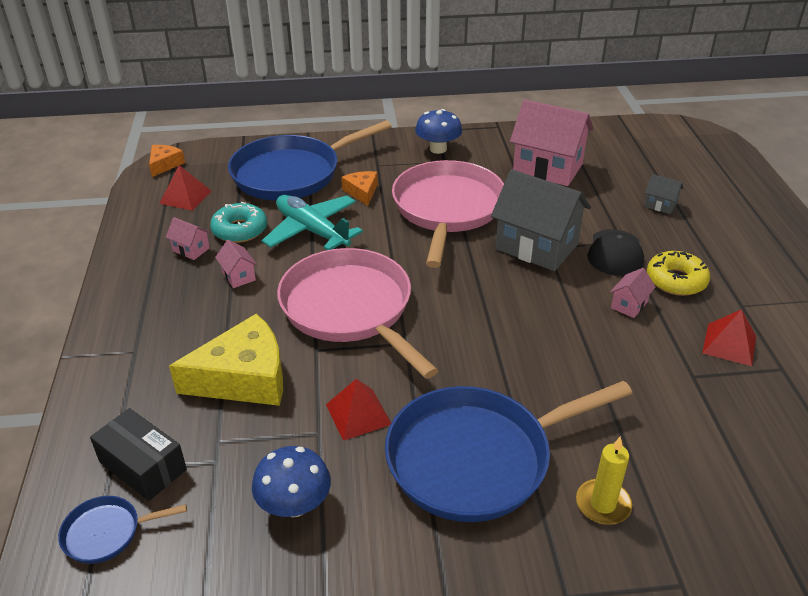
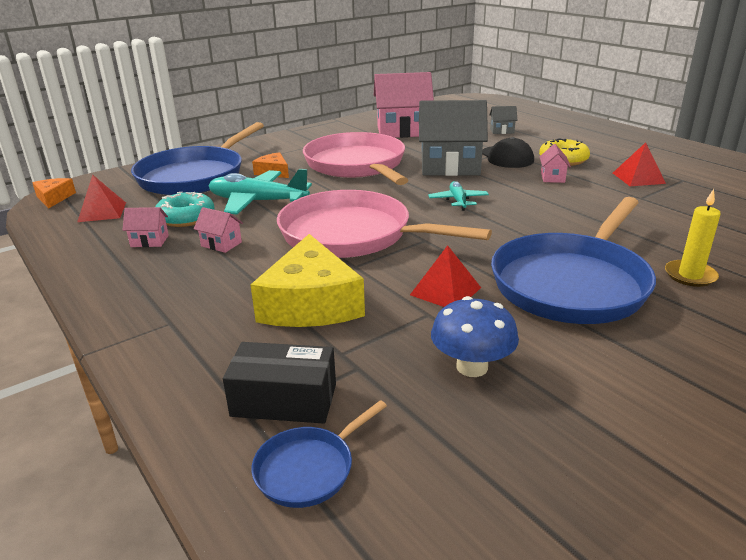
camera: 30 degrees left, 10 degrees down
(244, 377) = (311, 303): yellow cheese -> yellow cheese turned 135 degrees clockwise
(438, 149) = (306, 139): blue mushroom -> none
(491, 302) = (458, 201): none -> turquoise plane

